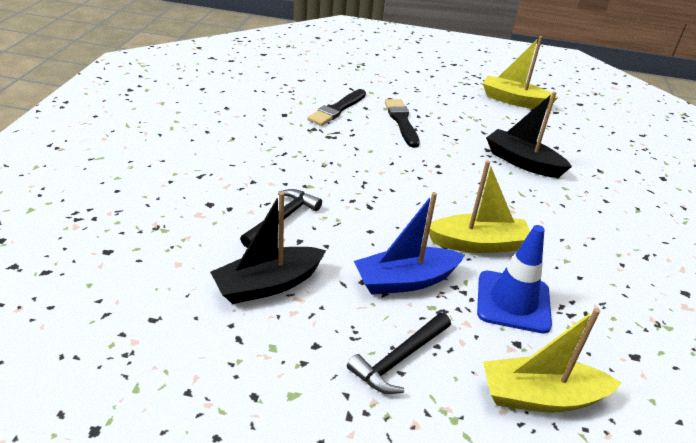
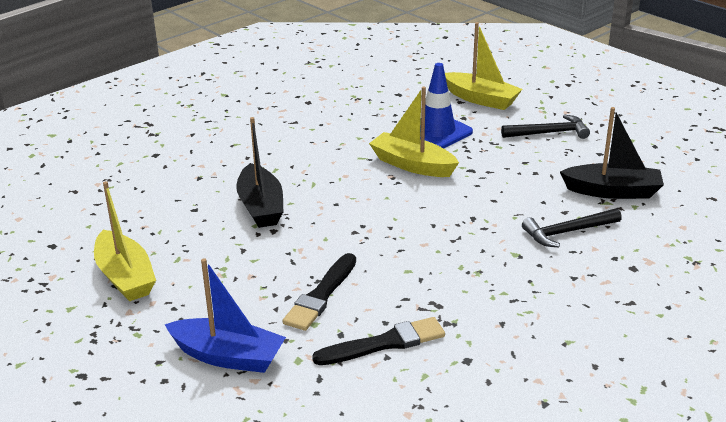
camera: 140 degrees left, 5 degrees down
(405, 280) = (501, 163): blue boat -> blue boat (228, 356)

